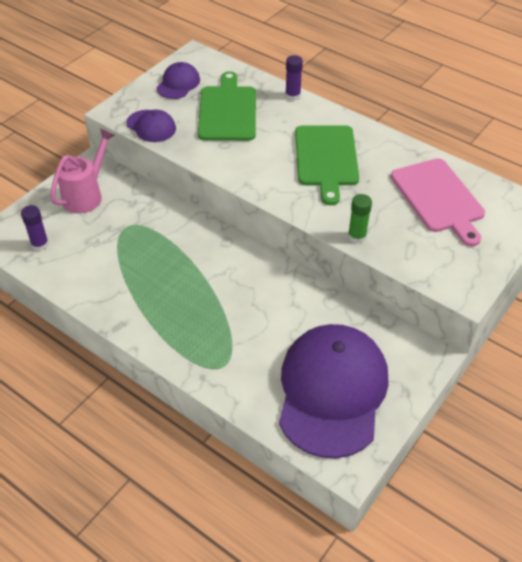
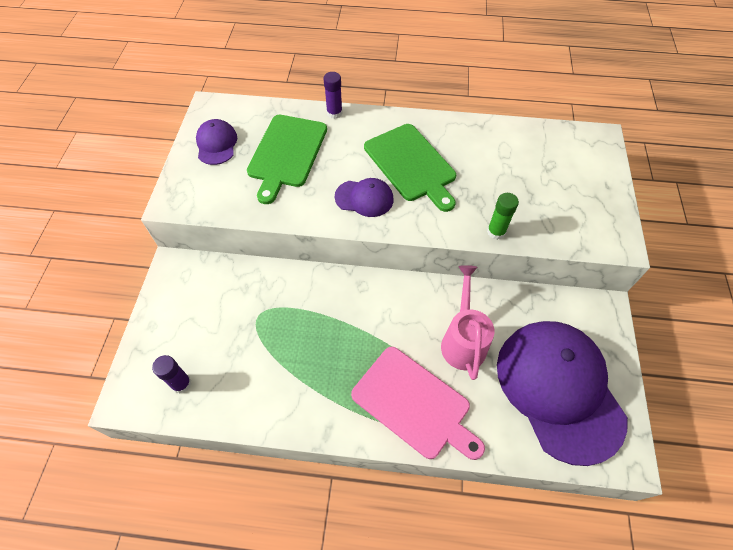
camera: 30 degrees left, 10 degrees up
(86, 195) = (191, 302): pink watering can -> pink watering can (463, 340)
(151, 126) = (223, 202): purple cap -> purple cap (364, 198)
(228, 111) = (286, 153): green cutting board -> green cutting board turned 135 degrees counterclockwise
(438, 198) = (530, 162): pink cutting board -> pink cutting board (414, 404)

